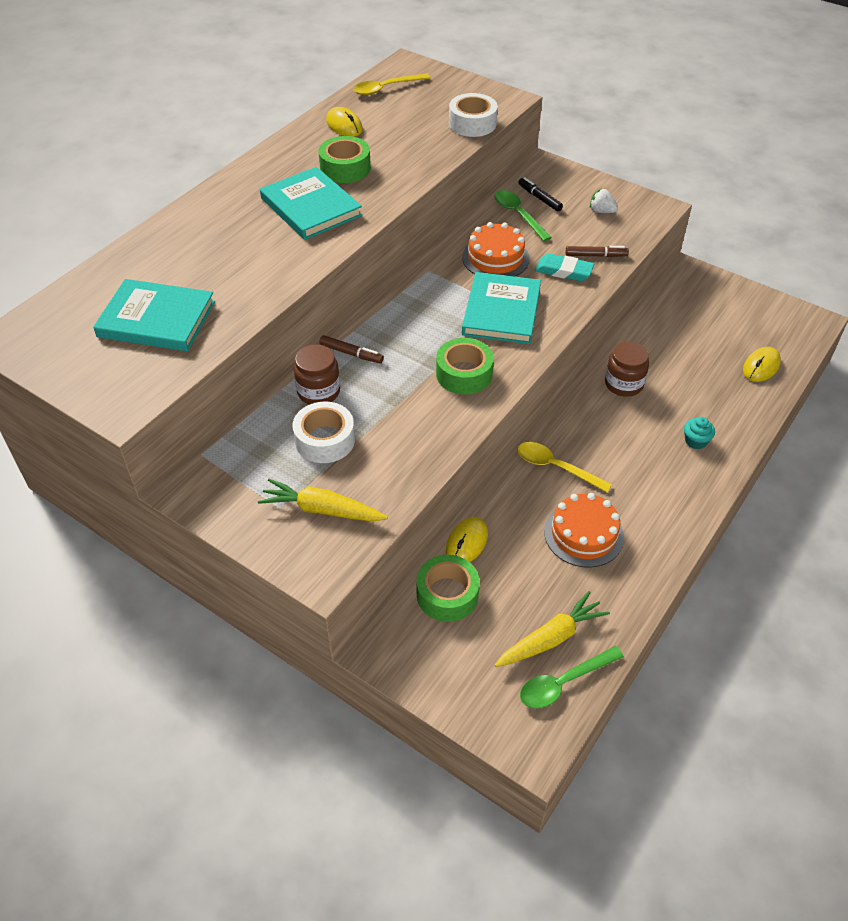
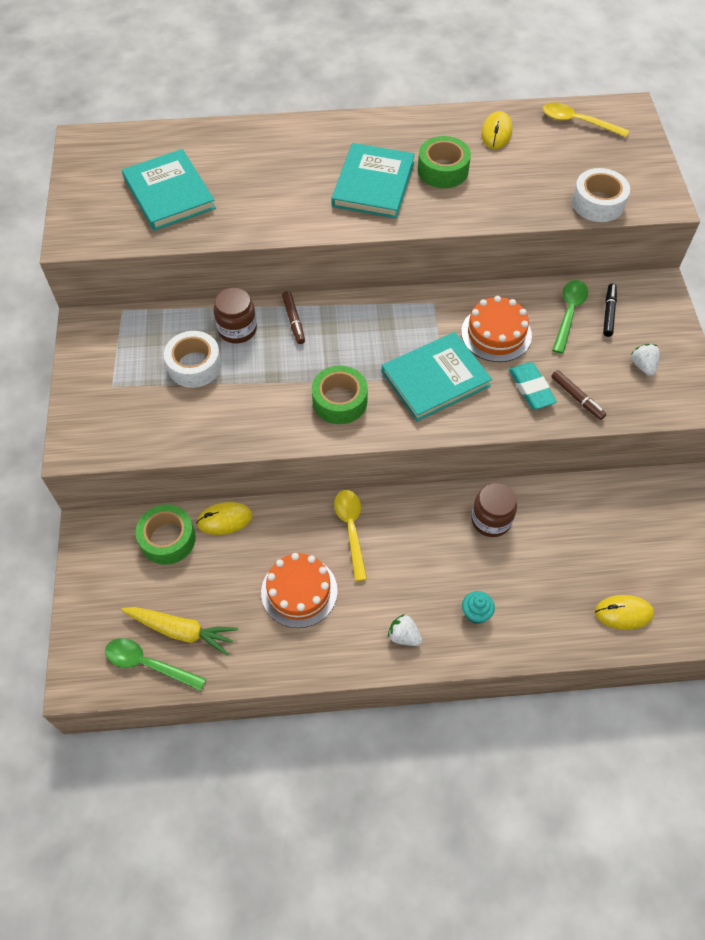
camera: 50 degrees right, 10 degrees up
(322, 510) = (130, 409): yellow carrot -> none
(680, 494) = (404, 636): none -> white strawberry

